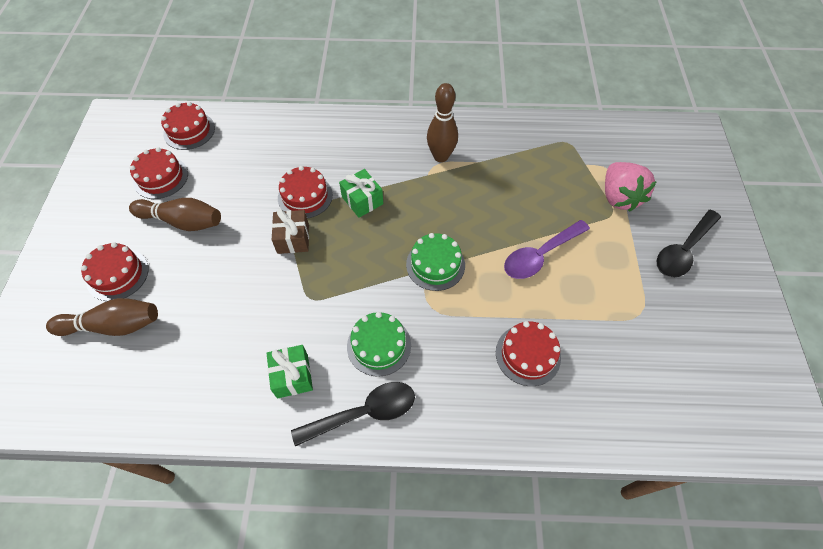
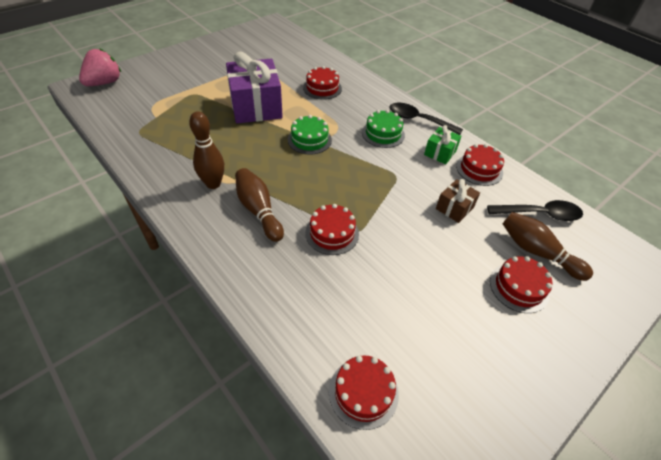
camera: 135 degrees left, 10 degrees down
(161, 177) = (432, 354): red cake -> red cake (479, 169)
(182, 221) = (440, 290): brown bowling pin -> brown bowling pin (259, 210)
(293, 239) = (371, 213): brown gift -> brown gift (454, 208)
(362, 200) = (299, 199): green gift -> none
(540, 255) = (256, 106): purple spoon -> purple gift
(619, 197) = (176, 95): pink strawberry -> pink strawberry (104, 83)
(683, 250) = (198, 66): black spoon -> black spoon (539, 214)

